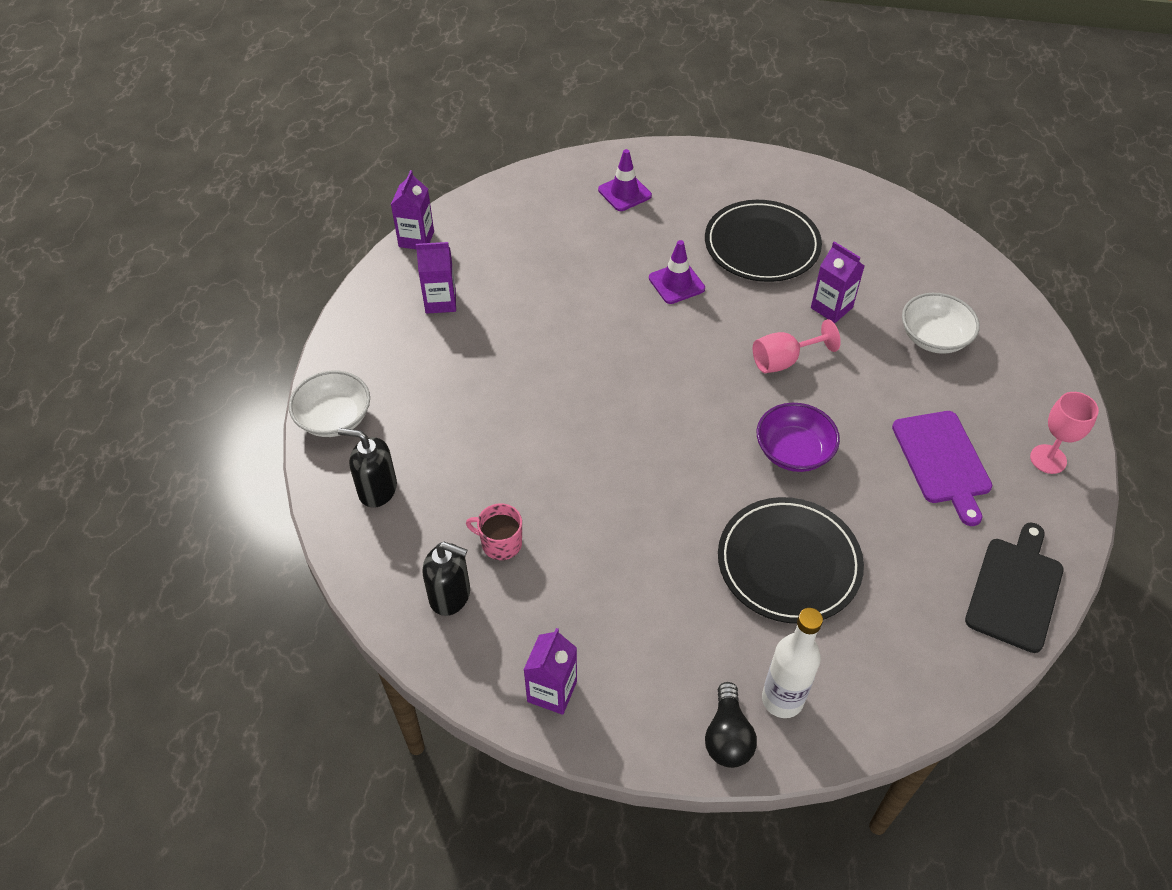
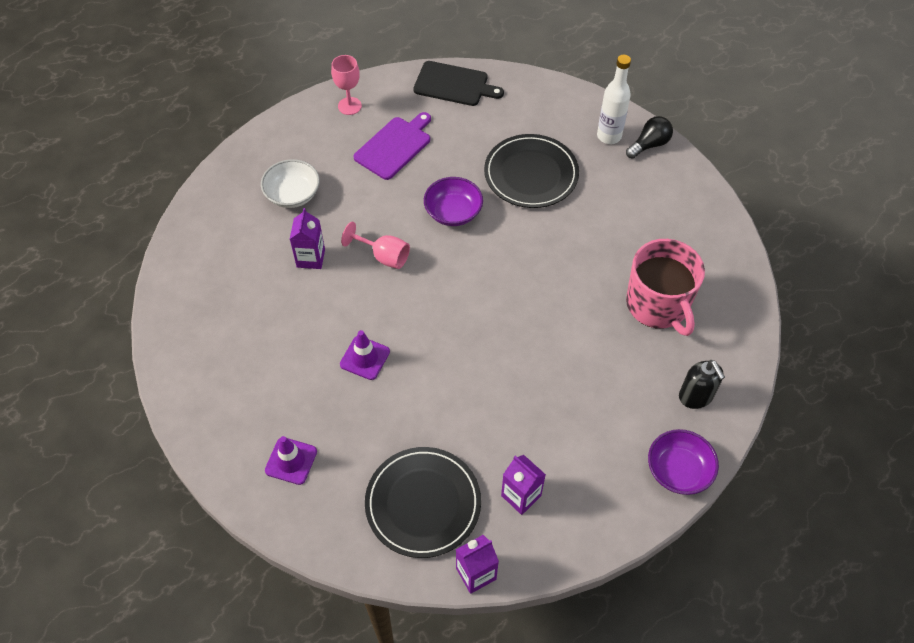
camera: 130 degrees left, 5 degrees up
(334, 418) = (678, 470): white bowl -> purple bowl
(450, 595) = (711, 303): black soap dispenser -> none
(500, 543) = (658, 305): pink mug -> pink mug, size x2.15
(552, 691) = (706, 222): purple carton -> none
(762, 245) = (278, 332): black plate -> black plate (423, 503)
(1015, 590) = (454, 84): black cutting board -> black cutting board turned 150 degrees counterclockwise

